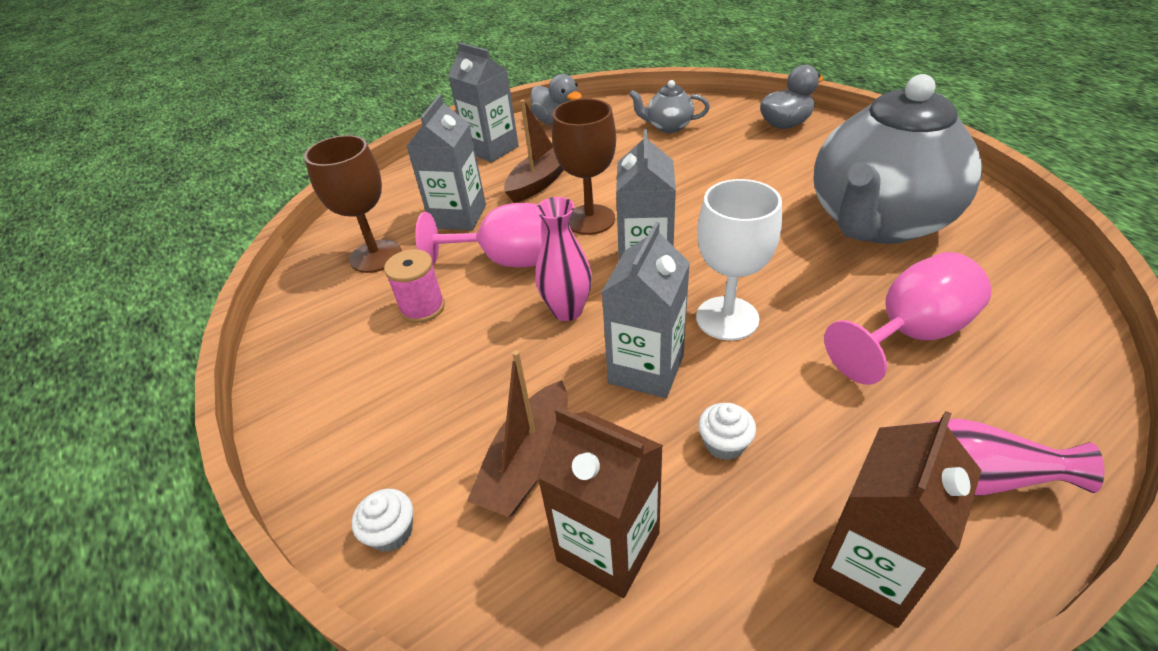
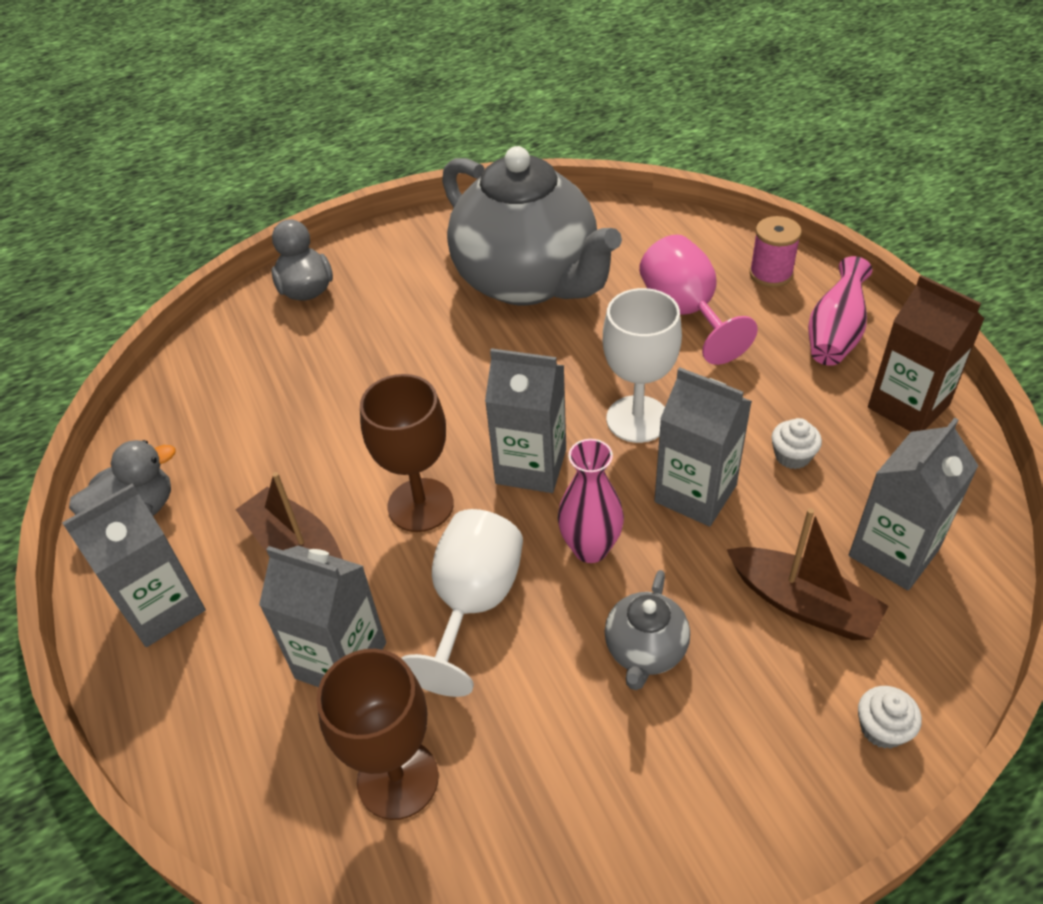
camera: 80 degrees left, 5 degrees up
(422, 308) = (541, 707): pink spool -> pink spool (771, 274)
(506, 260) = (473, 604): pink goblet -> white goblet
(608, 546) = (893, 552): brown carton -> grey carton
(668, 127) = (238, 391): grey teapot -> grey teapot (645, 651)

